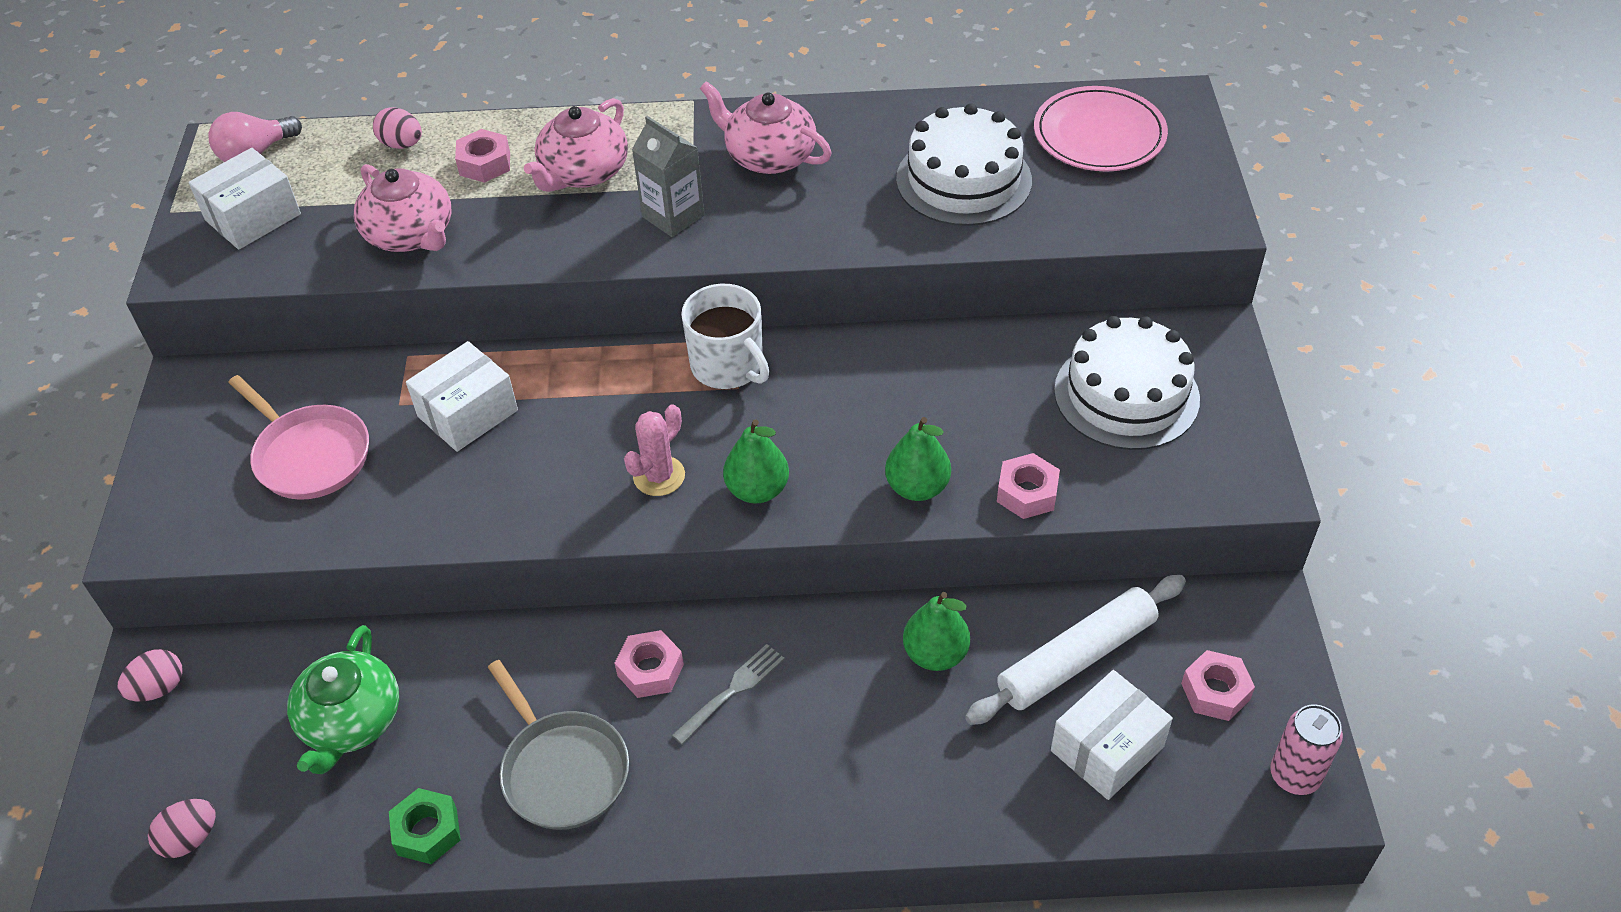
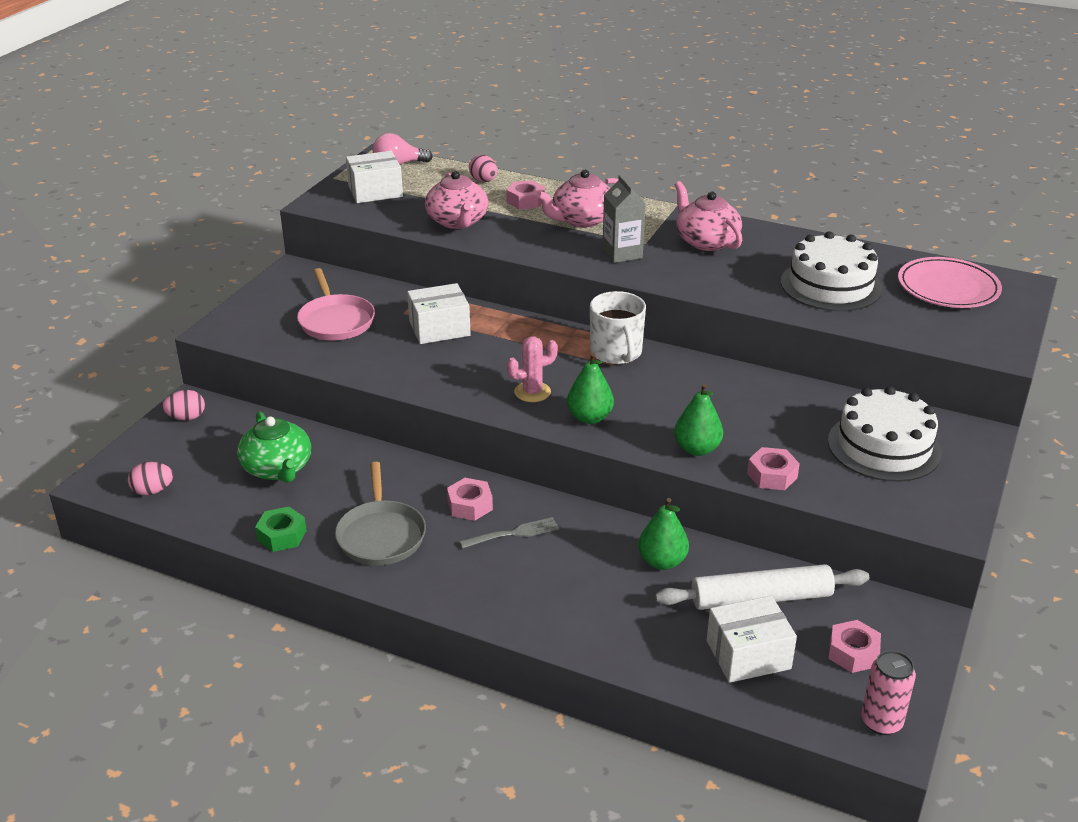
camera: 25 degrees right, 15 degrees down
(351, 721) = (277, 468): green teapot -> green teapot turned 60 degrees counterclockwise

